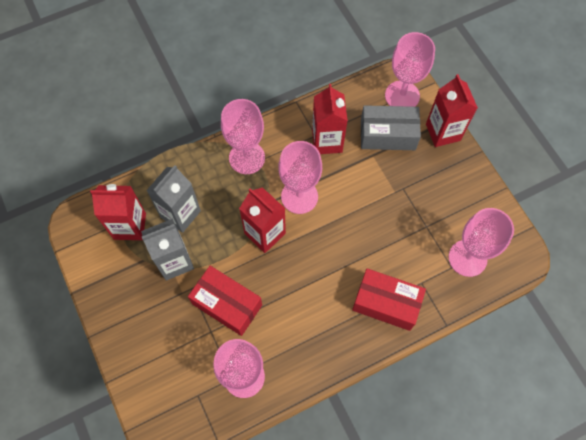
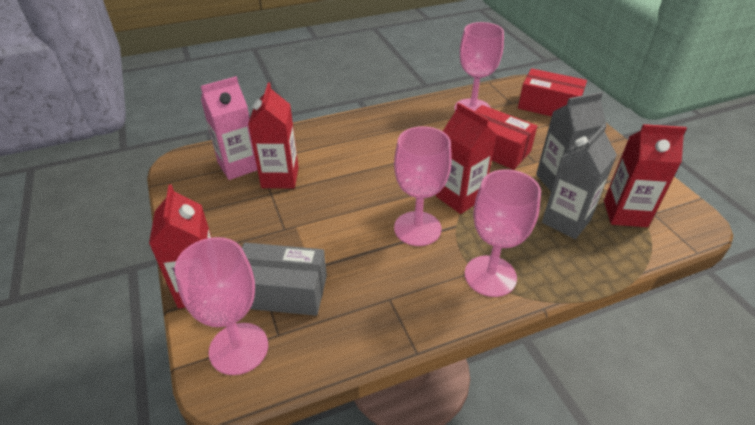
camera: 175 degrees left, 25 degrees down
(327, 141) = (373, 289): red carton -> red carton (280, 177)
(386, 303) = (335, 141): red box -> red box (548, 106)
(467, 258) = (238, 166): pink goblet -> pink carton

